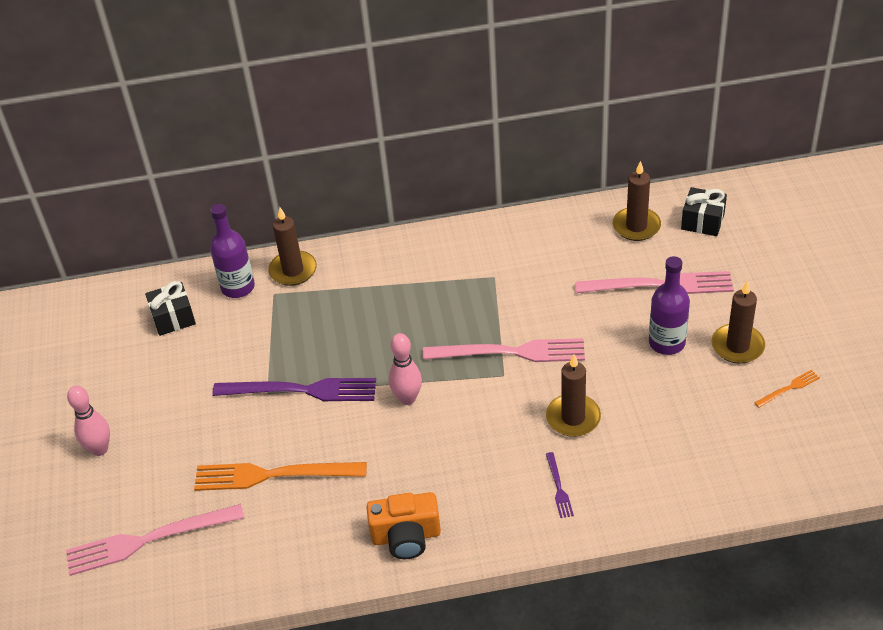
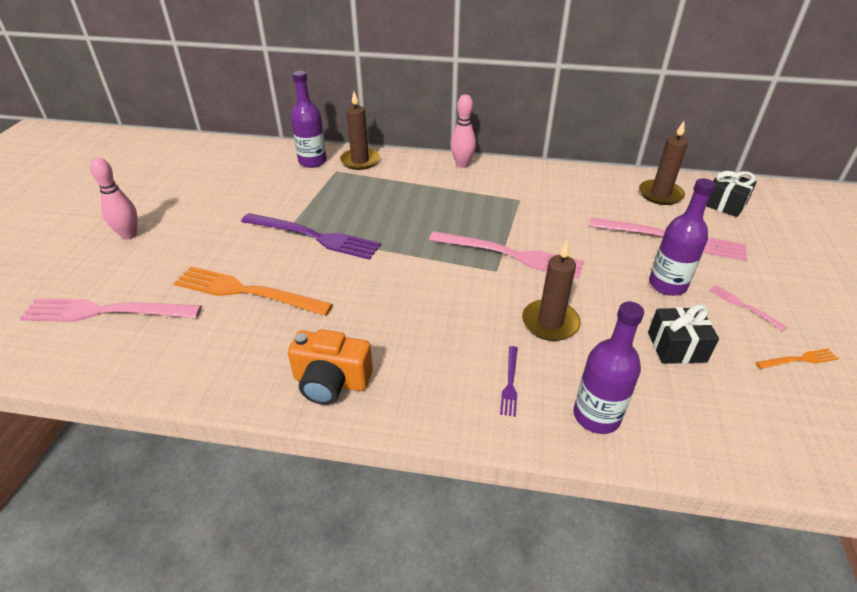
camera: 15 degrees right, 5 degrees down
(173, 318) = (252, 168): black gift -> black gift (676, 347)
(407, 398) = (399, 266): pink bowling pin -> pink bowling pin (462, 164)
(637, 494) = (596, 416): none -> purple bottle
(737, 346) = (743, 306): brown candle -> pink fork

